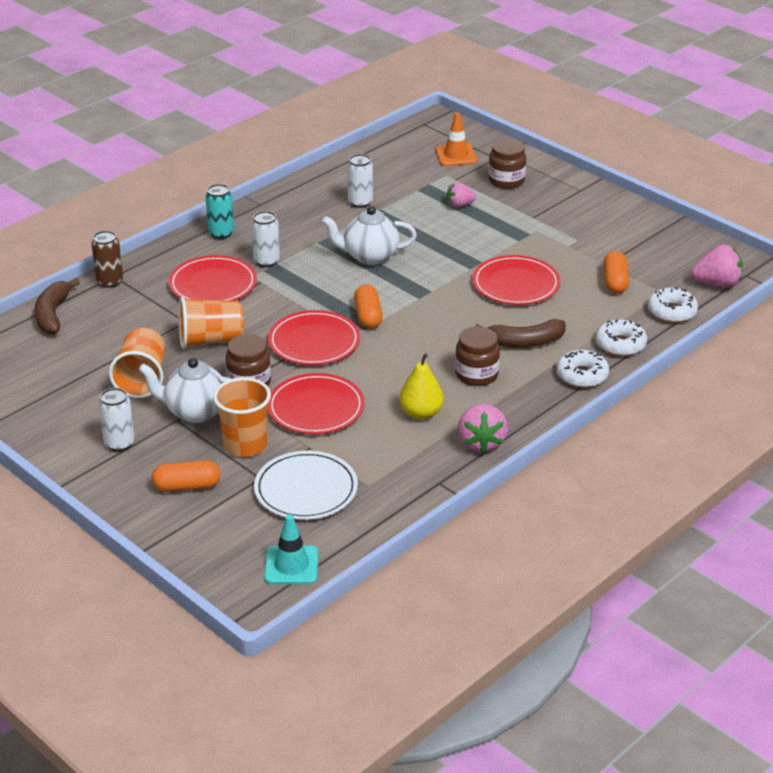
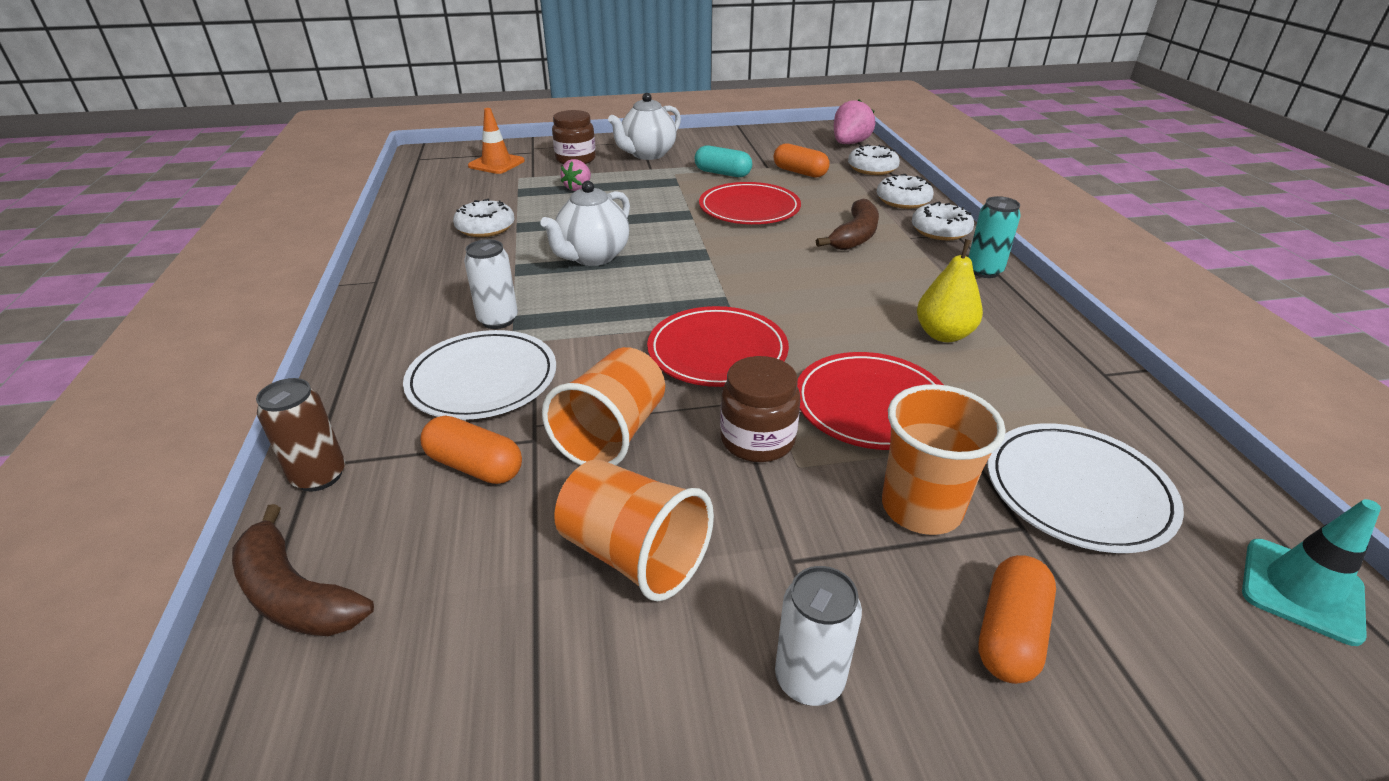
camera: 55 degrees left, 0 degrees up
(195, 412) = (786, 528): white teapot -> white teapot (647, 154)
(213, 284) = (482, 379): red plate -> white plate
(221, 233) = (383, 329): turquoise can -> turquoise can (984, 271)
(360, 202) = (485, 227): white can -> white donut
(368, 316) = (707, 297): orange capsule -> orange capsule (475, 466)
(476, 374) = (891, 277): brown jar -> none
(481, 442) = (1031, 319): pink strawberry -> none
(565, 250) = (722, 173): none -> turquoise capsule

